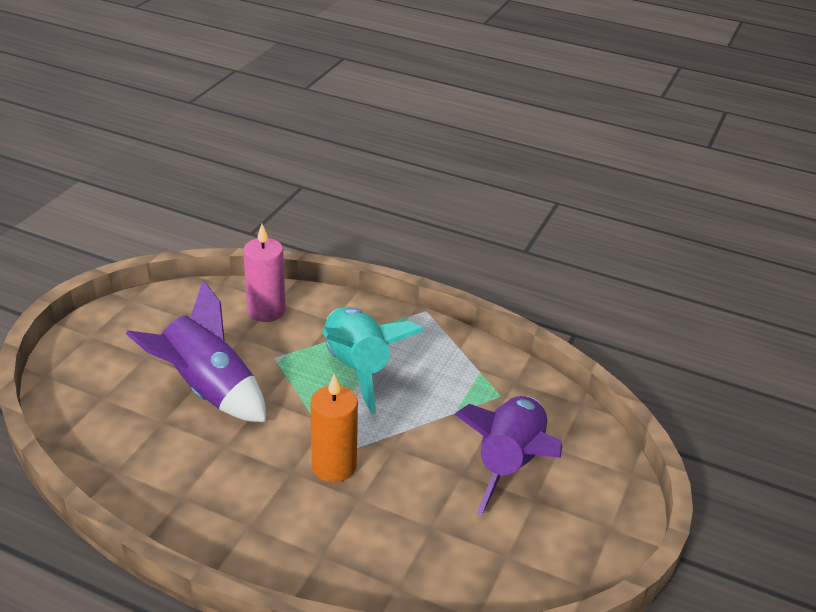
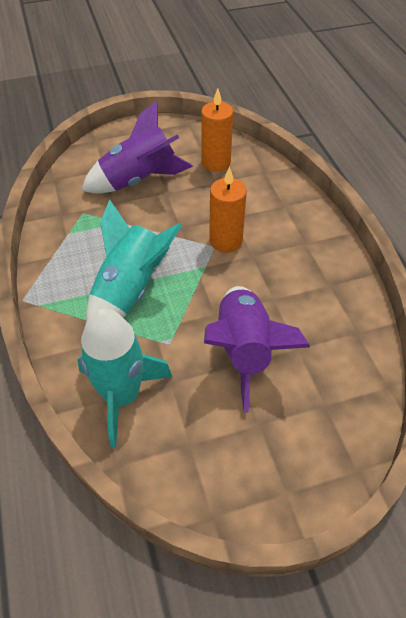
camera: 130 degrees left, 15 degrees up
(266, 311) = (122, 396): pink candle -> turquoise rocket
(468, 552) = (216, 162): none -> orange candle

